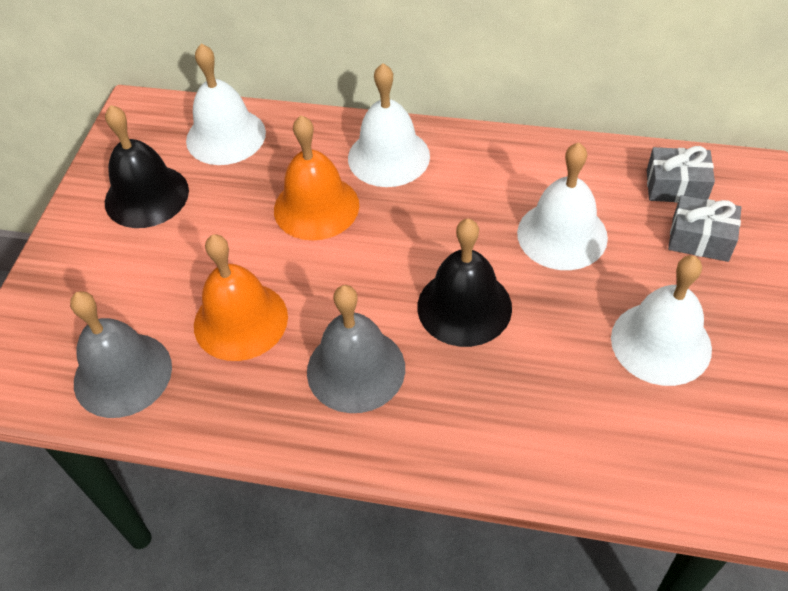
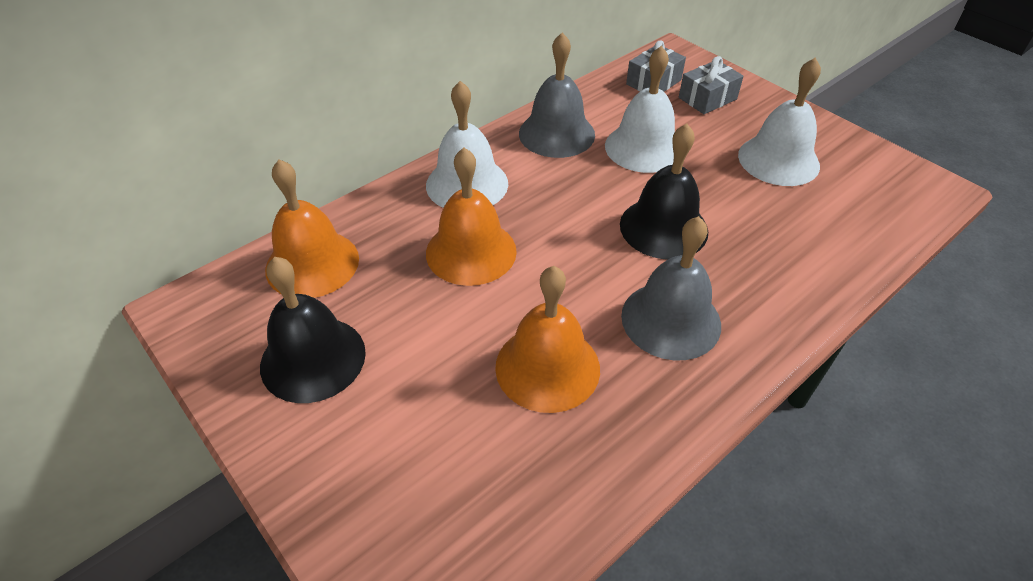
camera: 55 degrees left, 5 degrees down
(123, 374) = (526, 495): grey bell -> grey bell (556, 134)
(226, 136) = (312, 263): white bell -> orange bell

